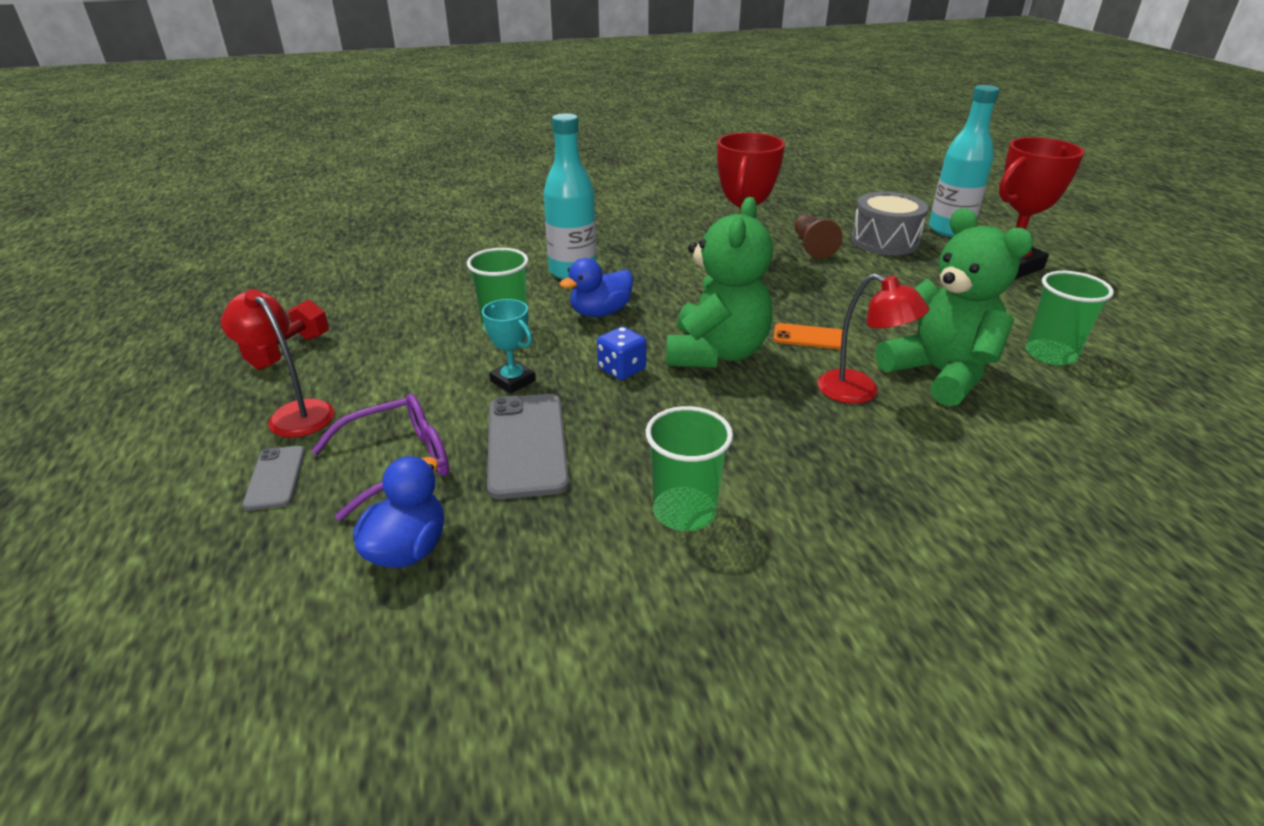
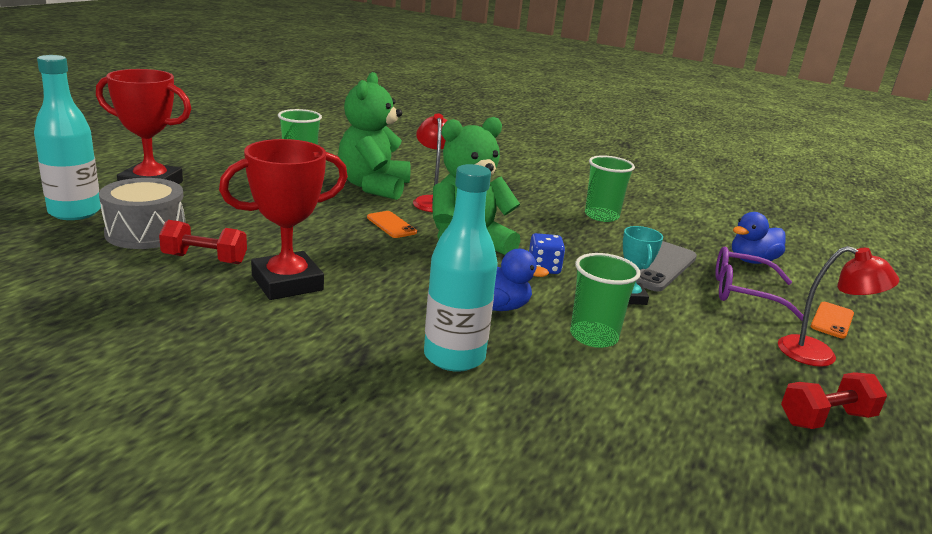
camera: 140 degrees left, 10 degrees down
(275, 478) = (832, 320): grey phone -> orange phone
(294, 413) = (819, 355): red lamp -> red lamp turned 60 degrees counterclockwise
(812, 246) = (205, 259): brown pawn -> red dumbbell

